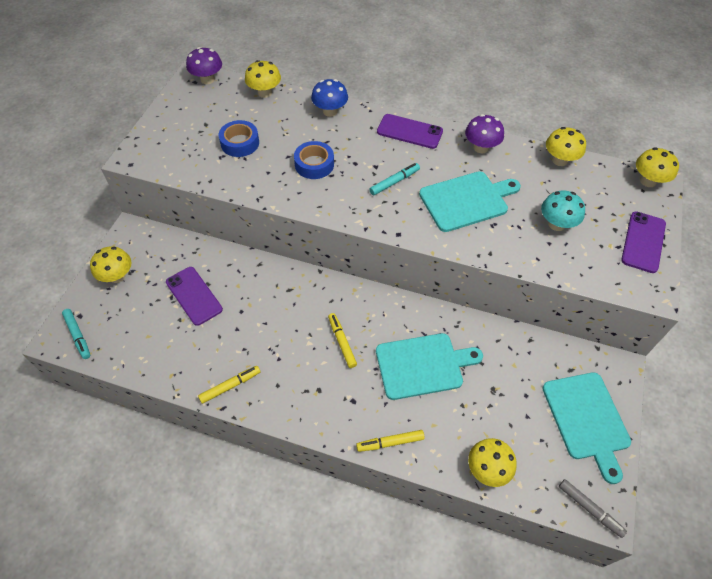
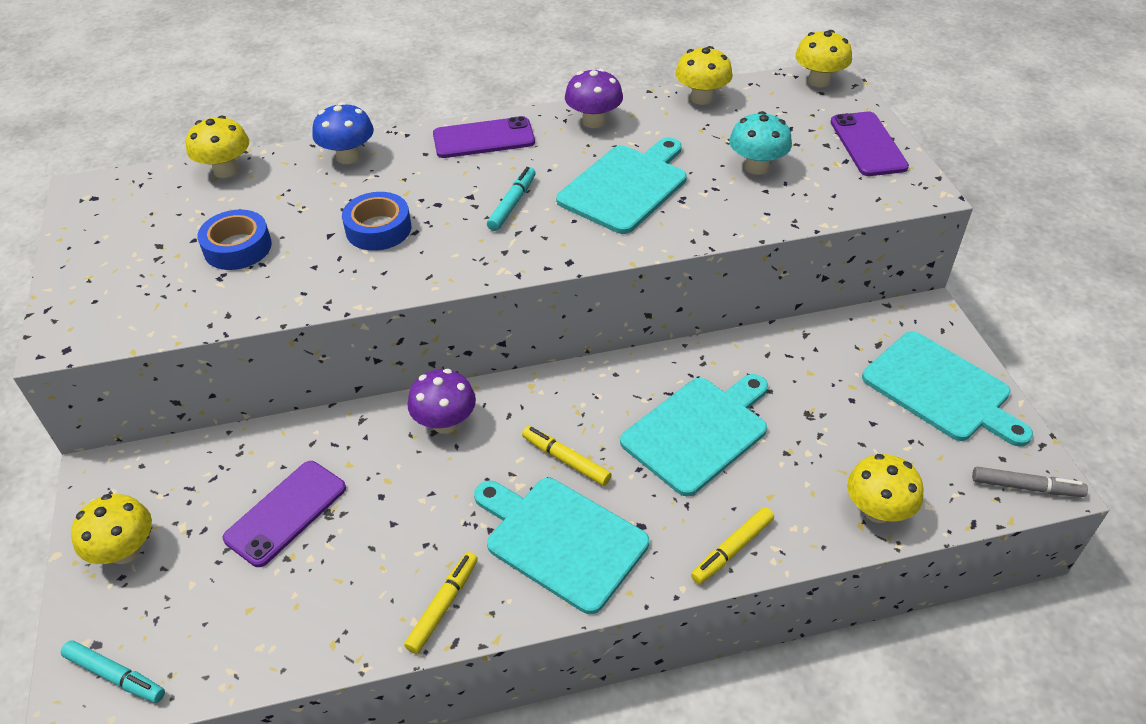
camera: 30 degrees left, 10 degrees down
(194, 296) = (286, 513): purple phone -> purple phone turned 75 degrees counterclockwise
(207, 79) = (114, 187): purple mushroom -> purple mushroom (445, 422)
(308, 385) = (561, 540): none -> turquoise cutting board

